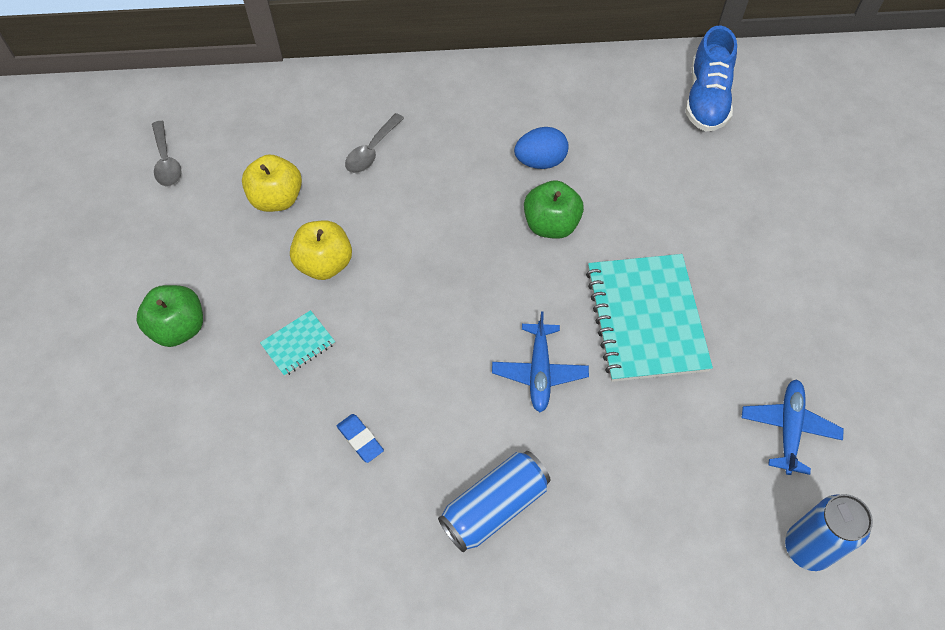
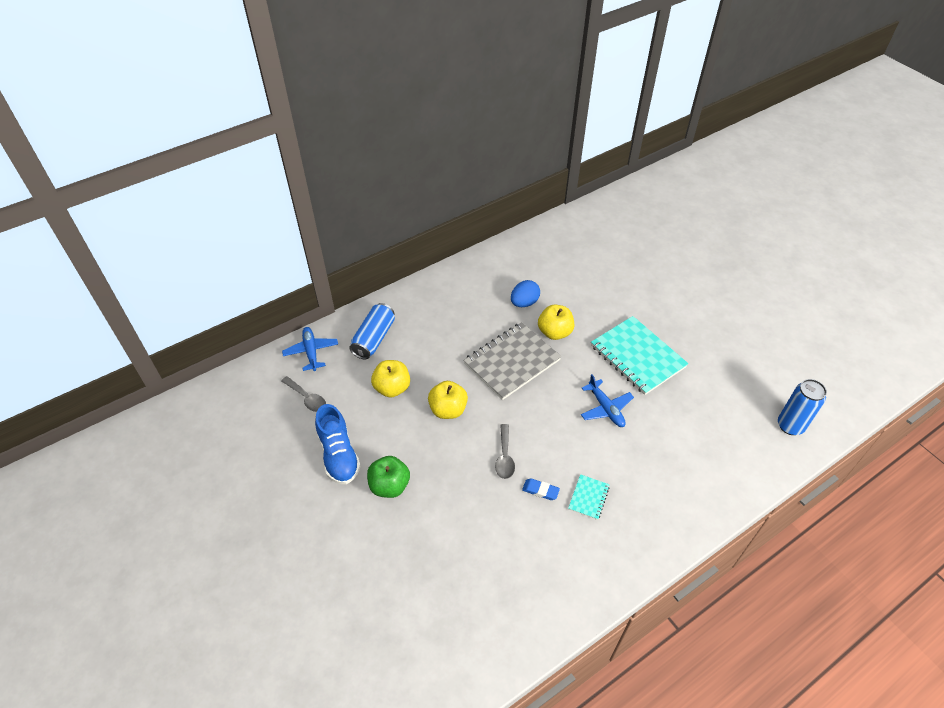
camera: 30 degrees left, 10 degrees down
(298, 344) = (467, 459): turquoise notebook -> turquoise notebook (588, 497)
(372, 151) = (427, 337): grey spoon -> grey spoon (504, 457)
(458, 238) = (511, 362): none -> grey notebook
(494, 507) = (635, 486): blue can -> blue can (374, 338)
(551, 224) = (554, 332): green apple -> yellow apple
(706, 99) = (584, 235): blue shoe -> blue shoe (339, 455)
(788, 428) = (741, 375): blue plane -> blue plane (311, 352)

